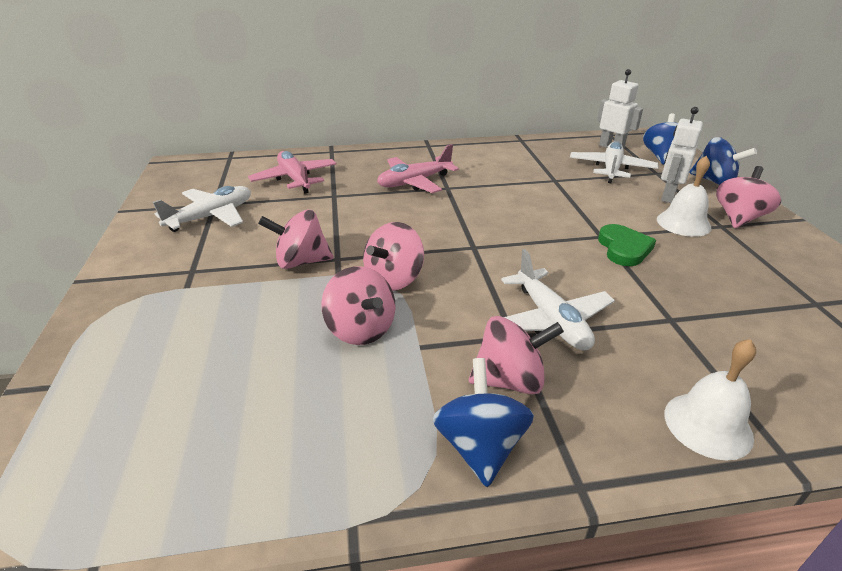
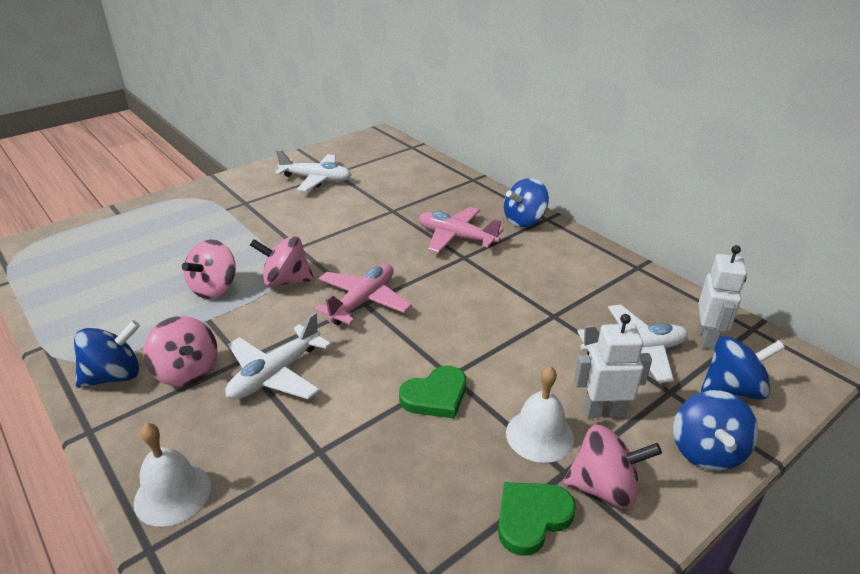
camera: 60 degrees right, 0 degrees up
(295, 179) = (403, 185): pink plane -> pink plane (363, 301)
(301, 262) = (283, 235): pink spinning top -> none
(422, 153) = (524, 221): none -> blue spinning top
(762, 249) = (531, 518): none -> green heart

